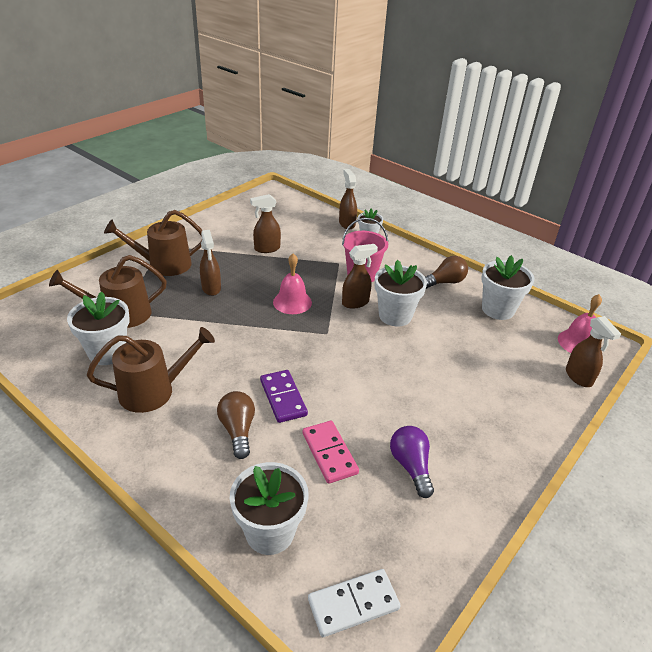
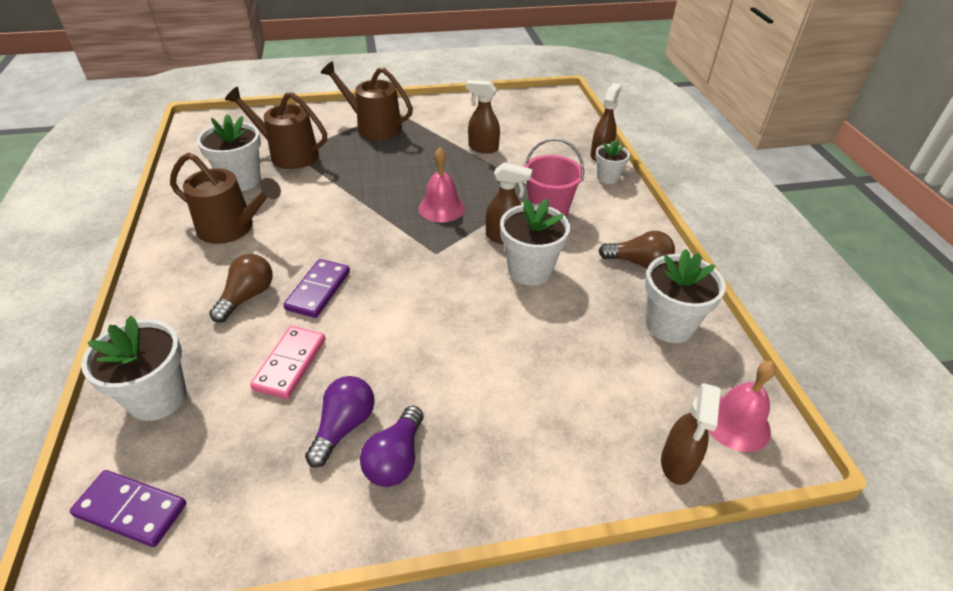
camera: 40 degrees right, 5 degrees up
(211, 288) = (386, 163): brown spray bottle -> none
(353, 604) = (131, 510): white domino -> purple domino
(460, 463) = (395, 459): none -> purple light bulb

